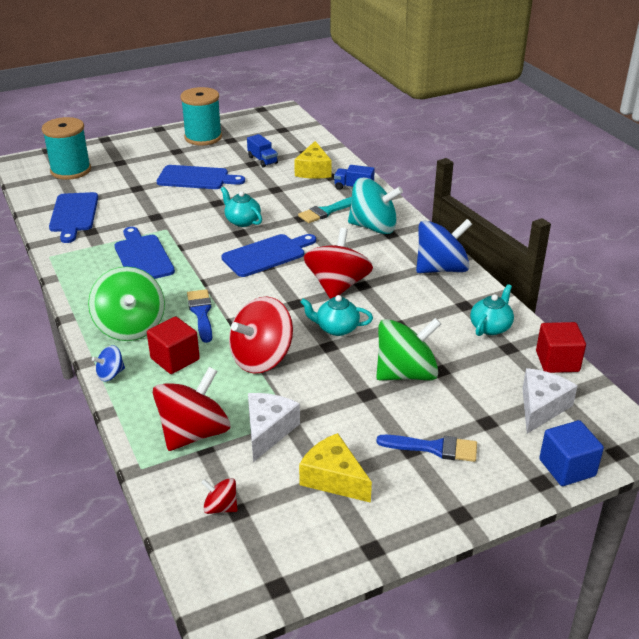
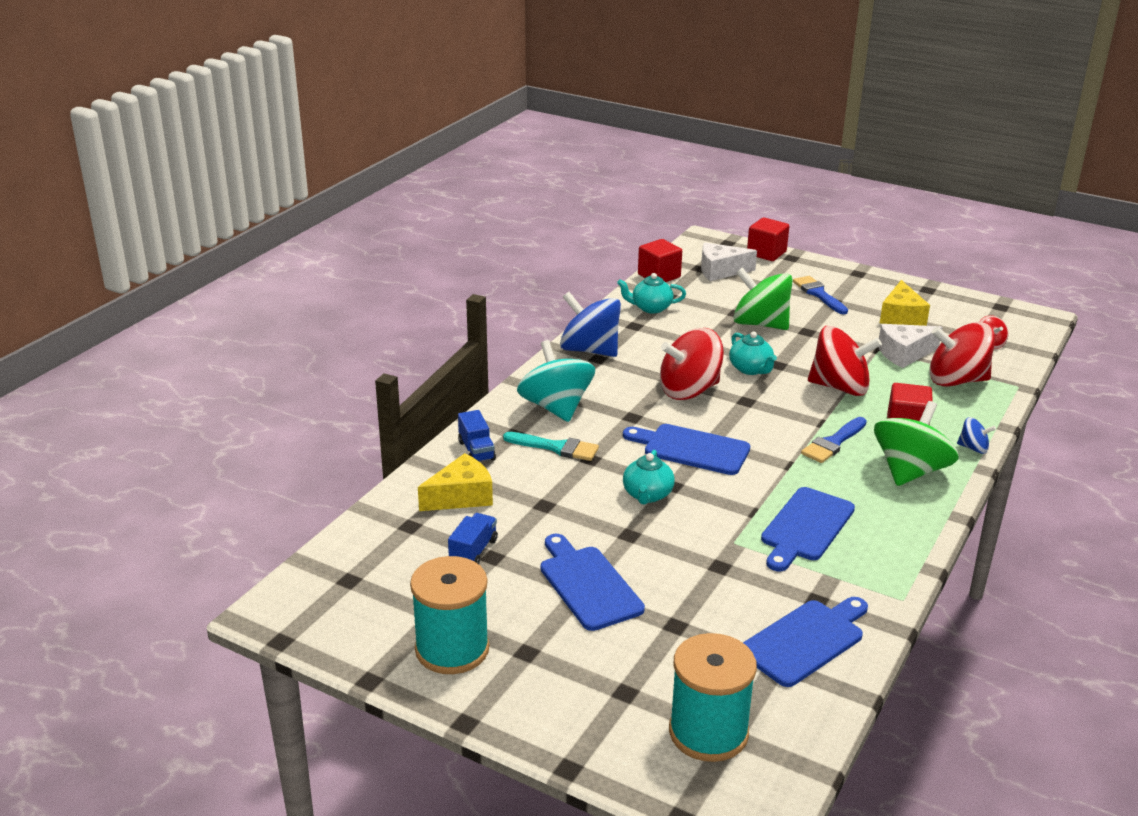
camera: 125 degrees left, 5 degrees down
(567, 468) = (766, 253): blue cube -> red cube

